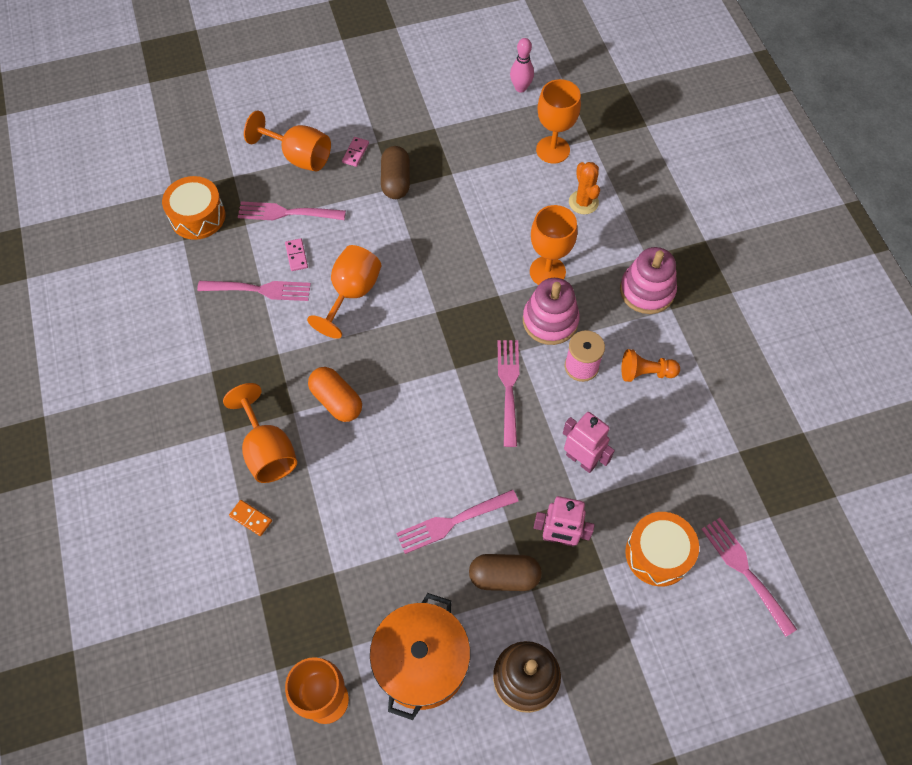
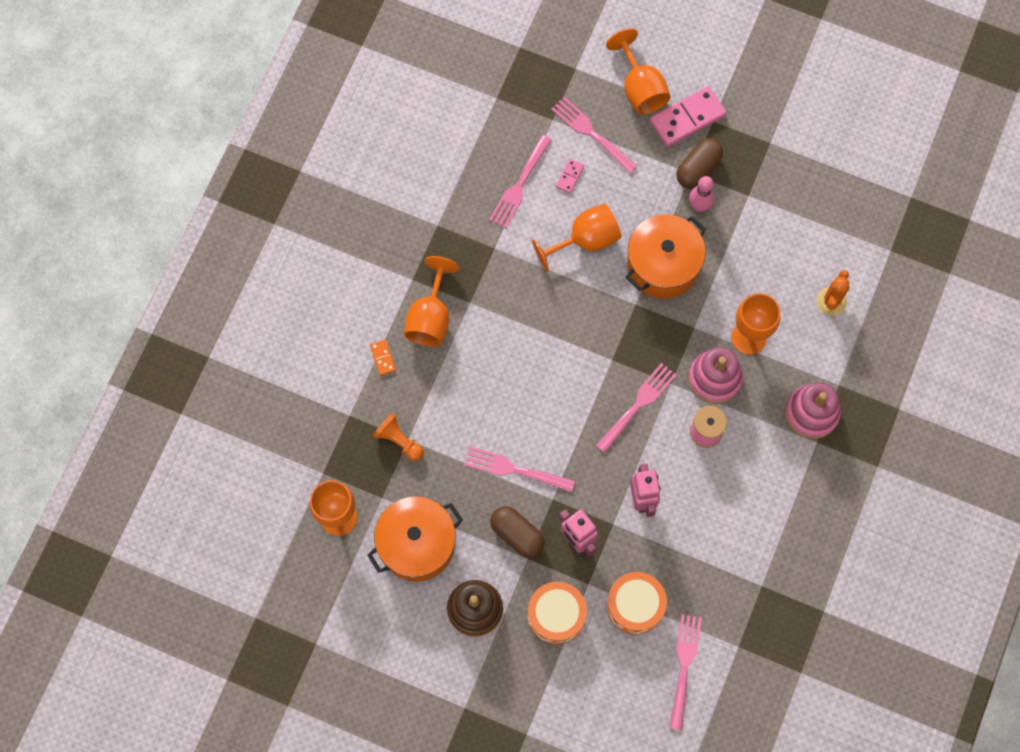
camera: 40 degrees right, 10 degrees up
(197, 216) = (522, 85): orange drum -> orange drum (556, 615)
(258, 290) = (520, 184): pink fork -> pink fork turned 75 degrees clockwise
(336, 401) = (507, 317): orange capsule -> none
(355, 153) = (687, 118): pink domino -> pink domino, size x2.13
(431, 267) = (663, 265): none -> orange pot
(520, 88) = (875, 158): pink bowling pin -> pink bowling pin (699, 206)
(553, 150) = (849, 236): orange goblet -> none
(645, 372) = (749, 474): orange pawn -> orange pawn (399, 440)

